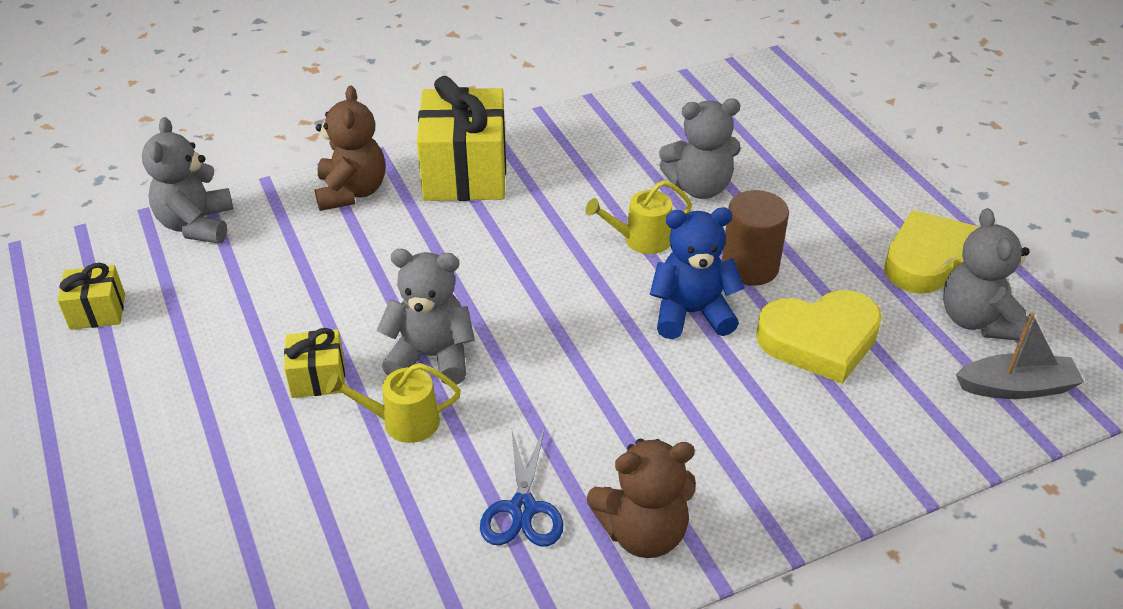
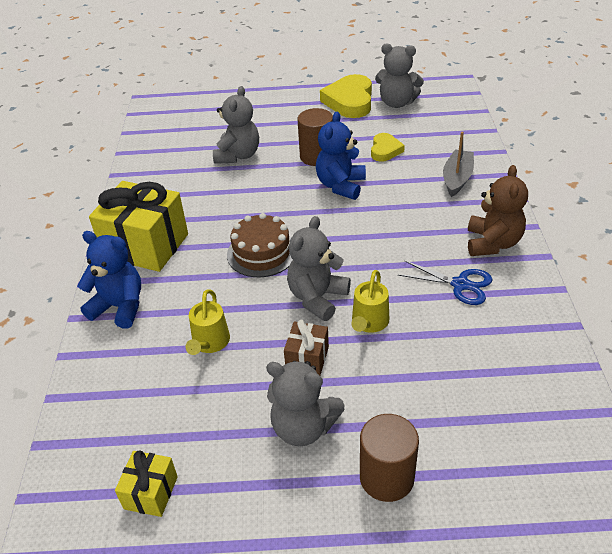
camera: 65 degrees left, 0 degrees up
(146, 503) = (386, 477): none -> brown cylinder
(197, 225) = (86, 408): grey teddy bear -> grey teddy bear (303, 427)
(318, 378) = (307, 359): yellow gift -> brown gift
(352, 192) = (119, 307): brown teddy bear -> blue teddy bear
(498, 277) = (261, 253): none -> brown cake
(641, 240) = (268, 188): yellow watering can -> yellow watering can (209, 343)
(820, 340) = (385, 150): yellow heart -> yellow heart, size x0.57
(1016, 387) = (444, 107): grey boat -> grey boat (457, 178)

